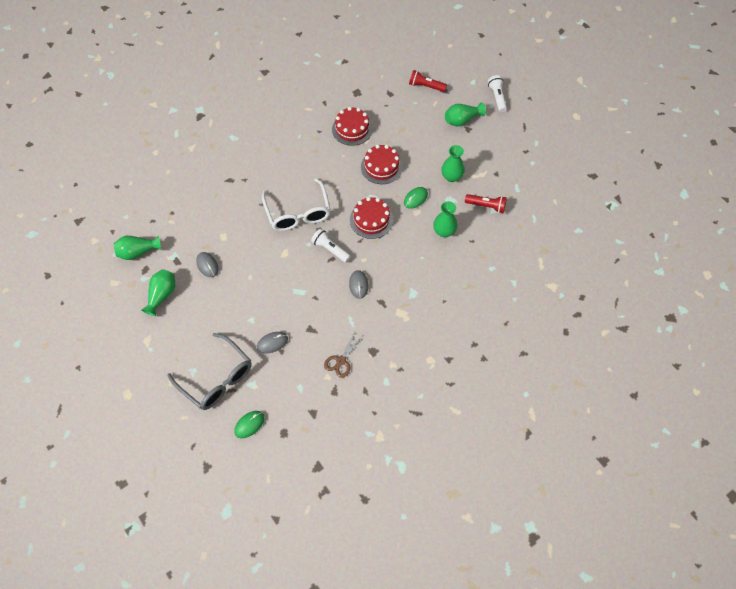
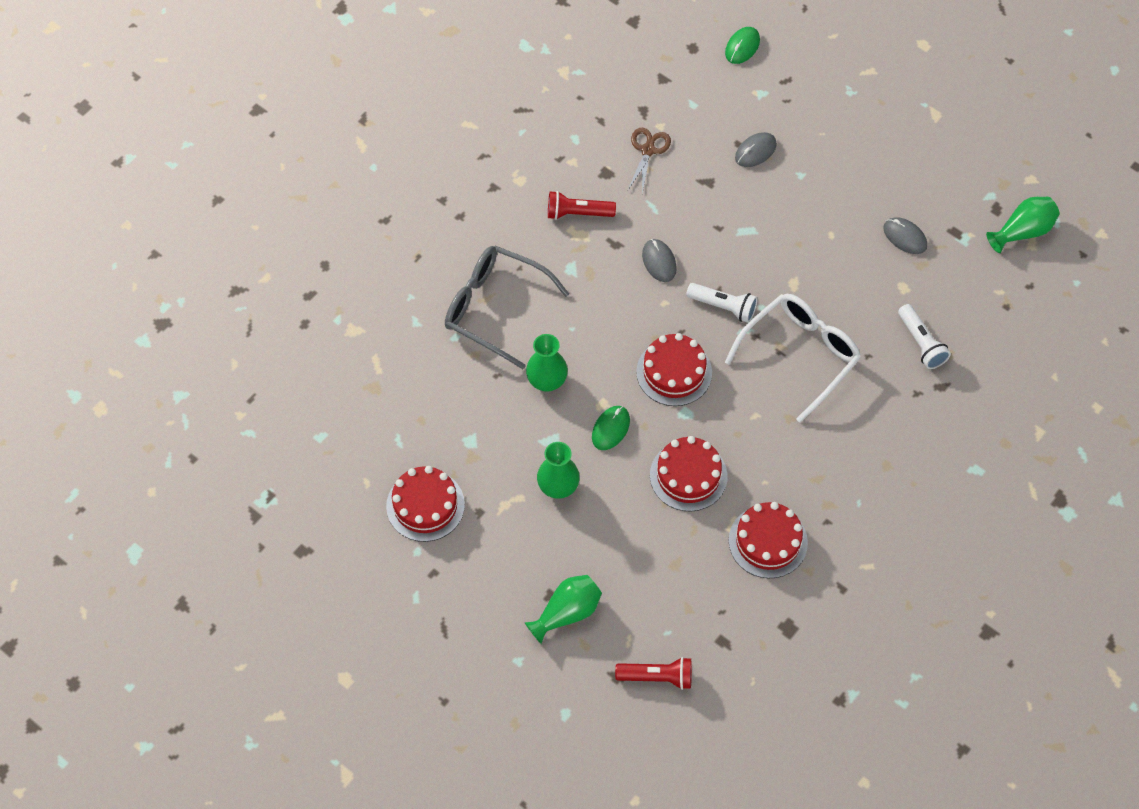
camera: 165 degrees right, 0 degrees up
(162, 295) = (949, 178): green vase -> none
(217, 378) = (812, 89): grey glasses -> grey glasses (495, 308)
(298, 213) = (800, 355): white glasses -> white glasses turned 75 degrees clockwise
(486, 206) = (485, 444): red flashlight -> red flashlight (577, 213)
(497, 97) = (509, 686): white flashlight -> white flashlight (921, 343)
(524, 183) = (425, 505): none -> red cake

